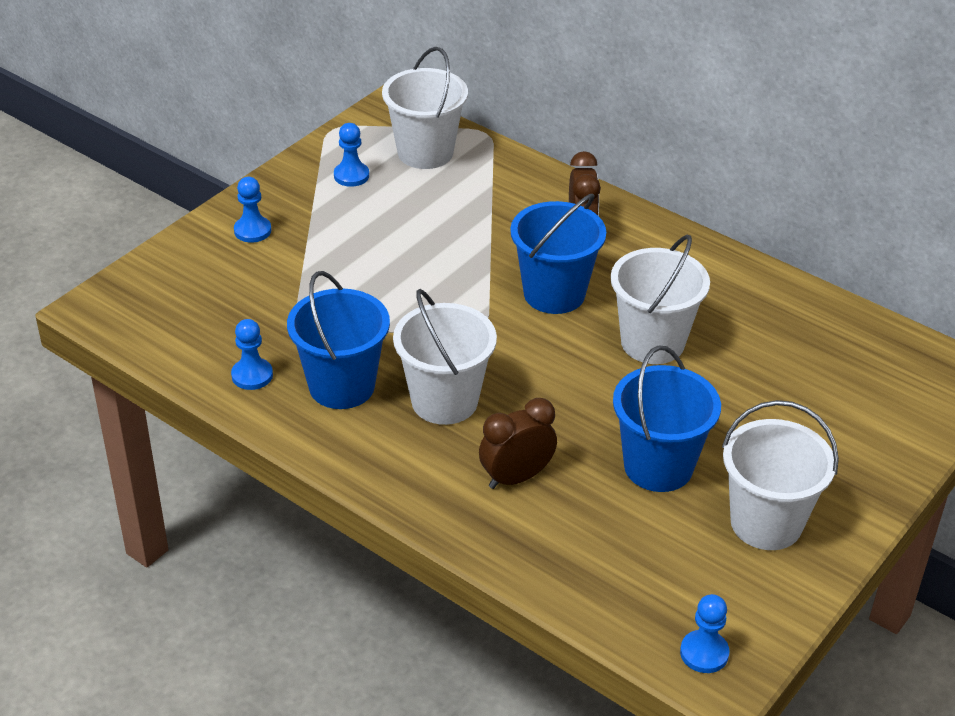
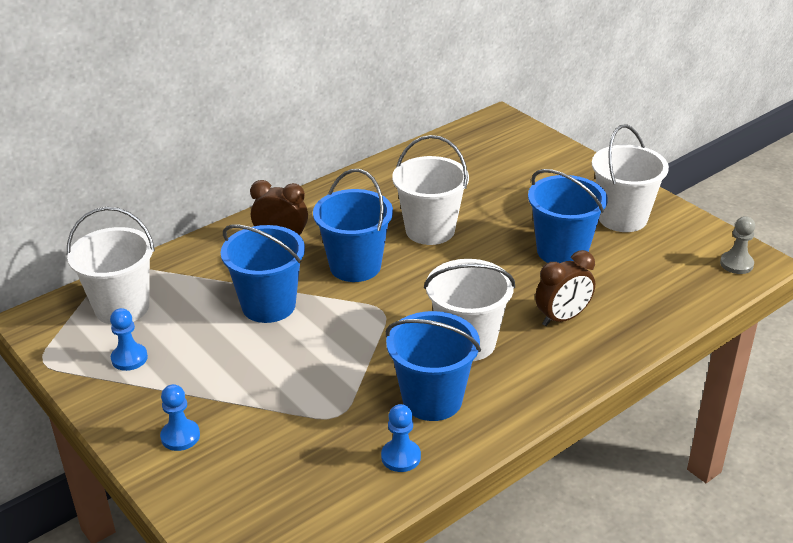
camera: 75 degrees left, 5 degrees down
(460, 244) = (268, 305): none -> blue bucket
(516, 477) = (562, 318): brown clock -> brown clock turned 105 degrees counterclockwise
(704, 653) = (736, 264): blue pawn -> grey pawn

